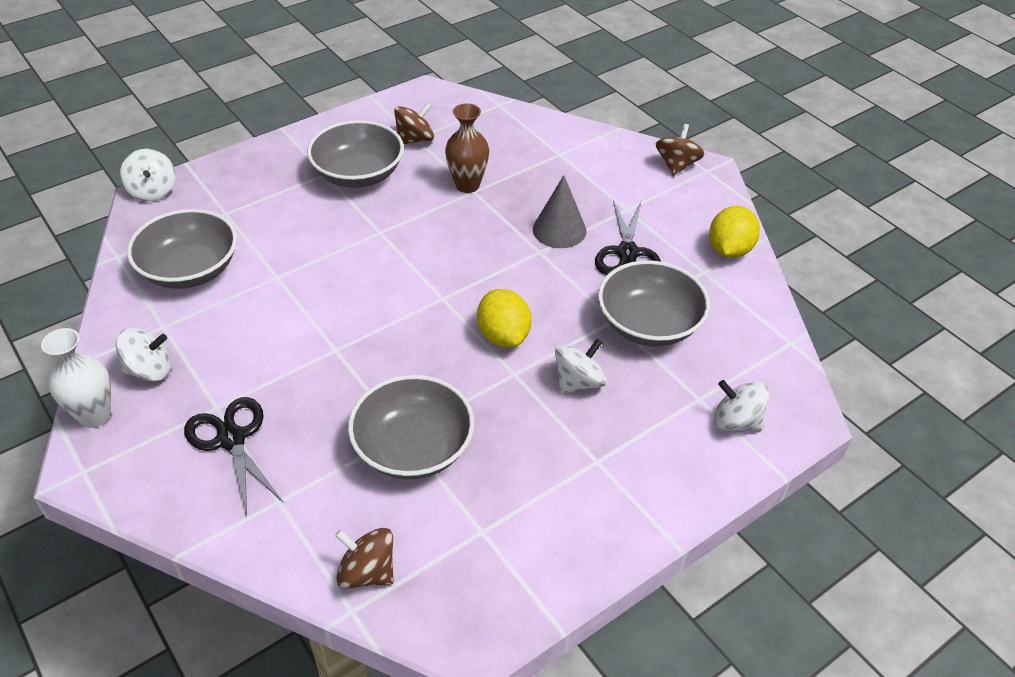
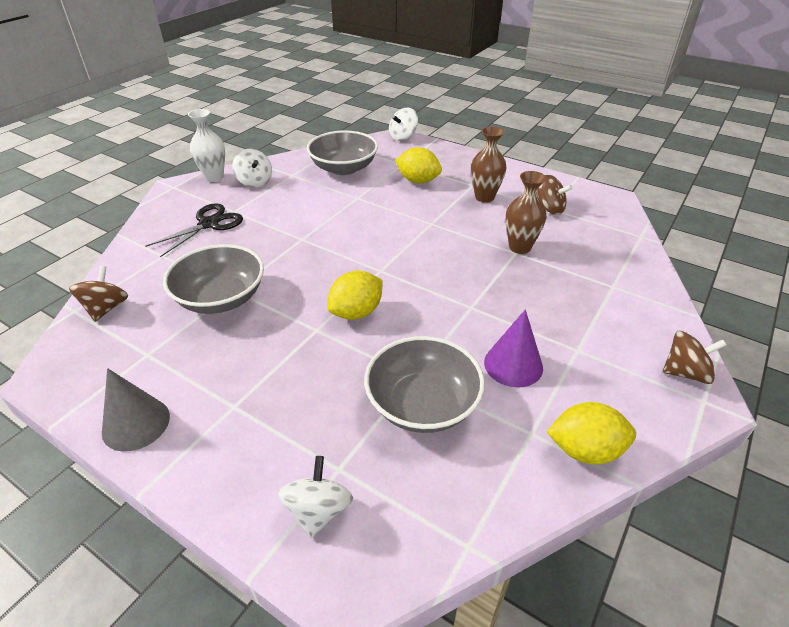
camera: 70 degrees right, 5 degrees down
(280, 213) = (418, 181): none -> yellow lemon
(358, 174) = (484, 197): grey bowl -> brown vase
(559, 230) = (508, 312): grey cone -> grey cone (136, 423)
(578, 382) = (323, 371): white spinning top -> none
(627, 253) = (513, 365): black scissors -> purple cone

